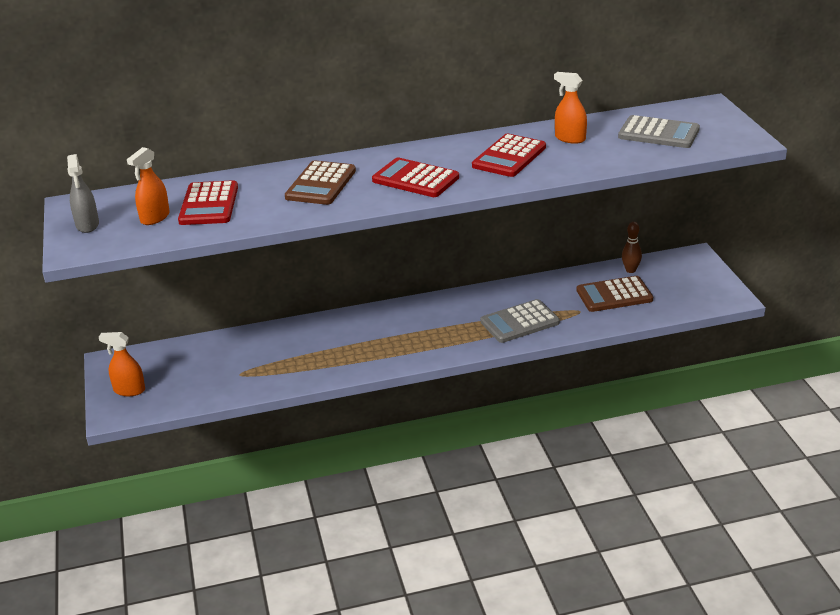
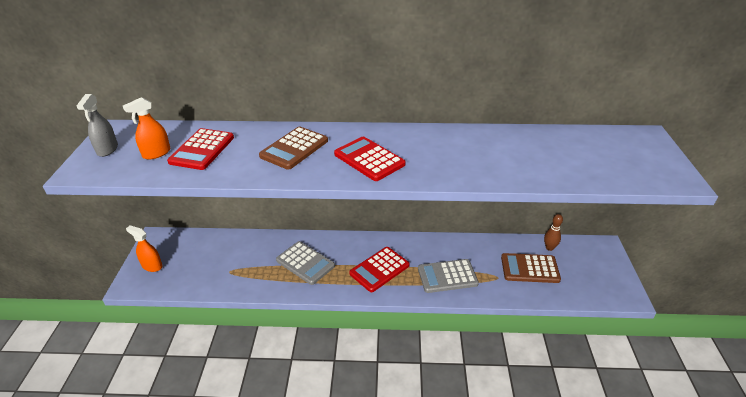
camera: 15 degrees right, 5 degrees up
(509, 157) = (455, 153): red calculator -> red calculator (379, 269)
(570, 138) = (514, 145): orange spray bottle -> none
(658, 133) = (595, 155): grey calculator -> grey calculator (305, 263)

